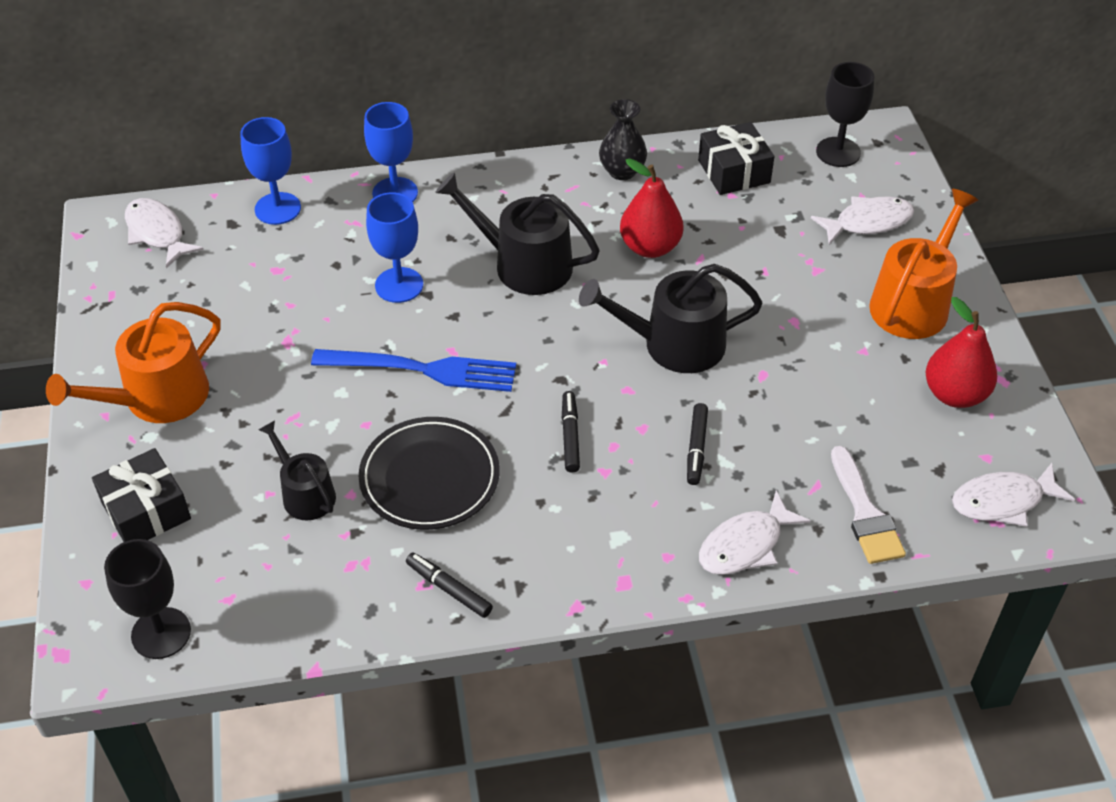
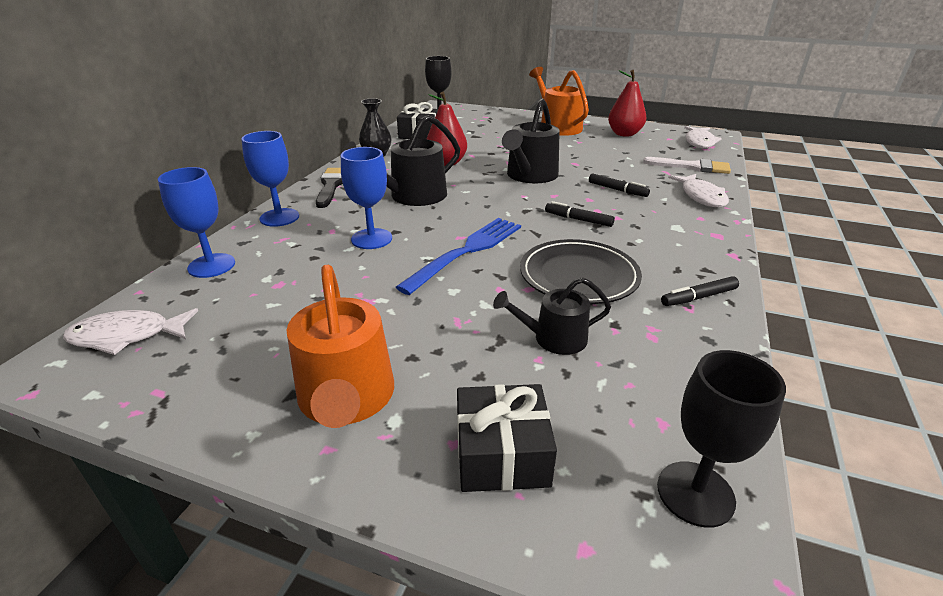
camera: 60 degrees left, 15 degrees down
(499, 185) = (331, 185): none -> black brush
(868, 222) = (494, 121): white fish -> none

